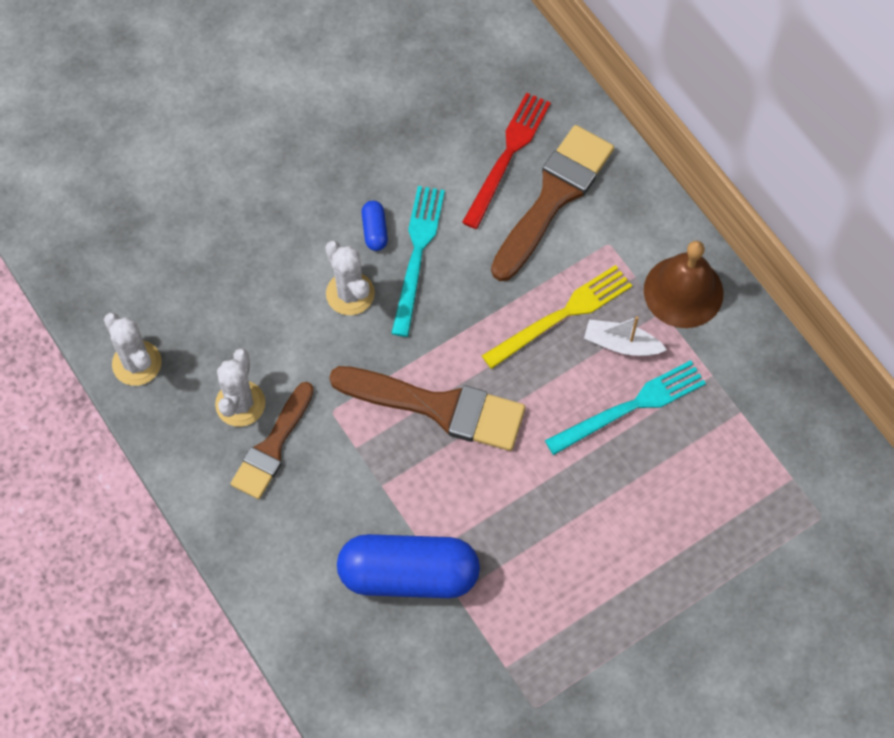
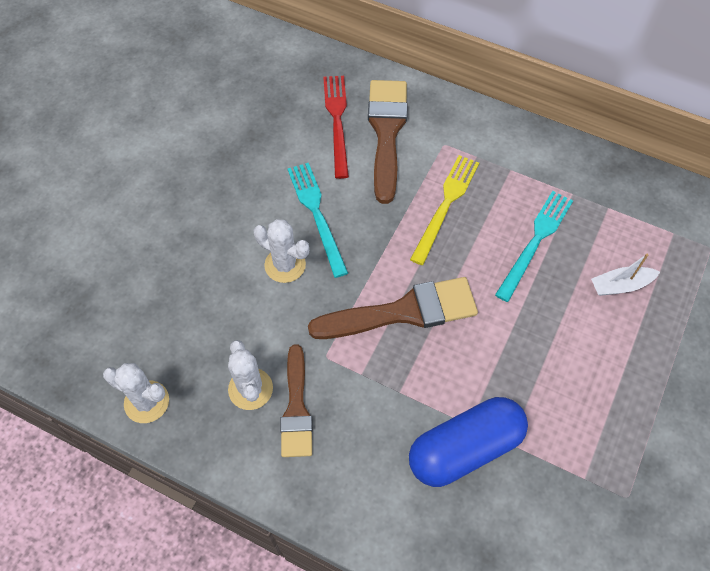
camera: 30 degrees left, 5 degrees down
(374, 231) = (275, 213): blue capsule -> none
(621, 344) = (499, 204): white boat -> white boat (620, 285)
(683, 291) = (514, 150): brown bell -> none

